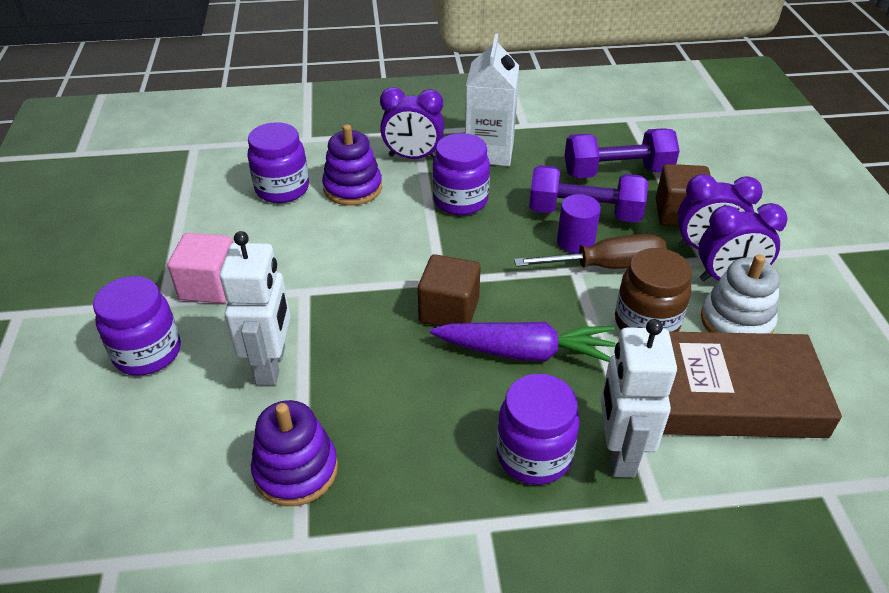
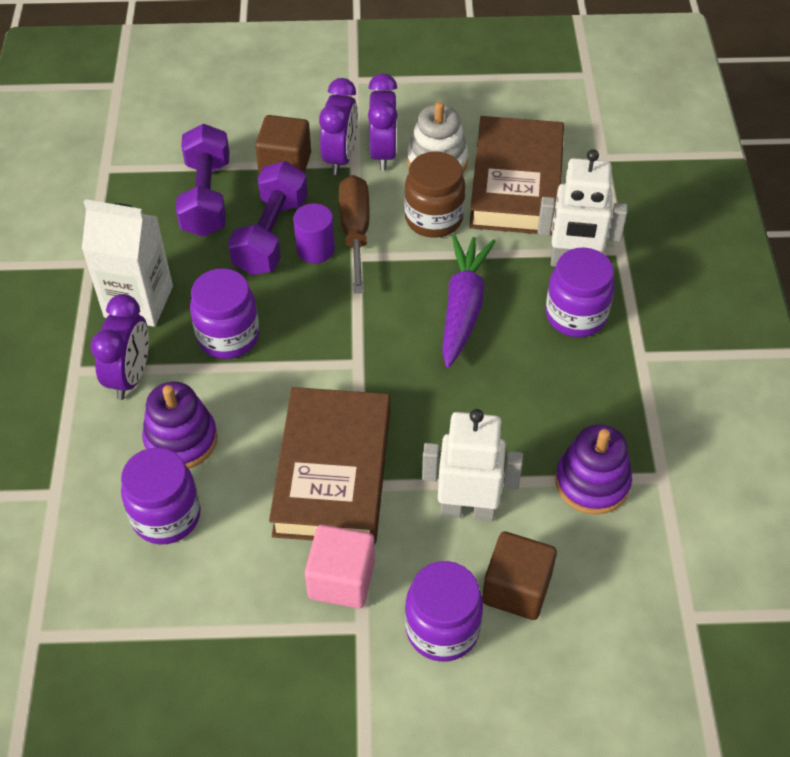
camera: 85 degrees left, 10 degrees up
(318, 273) = (332, 472): none -> brown book
(449, 311) = (404, 359): brown cube -> brown cube (516, 589)

